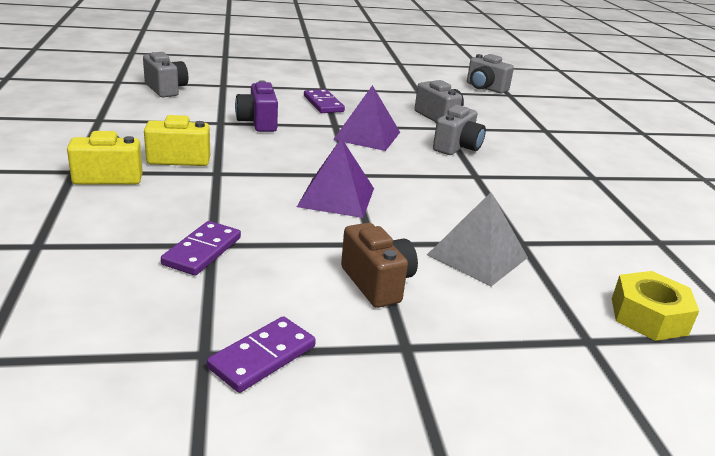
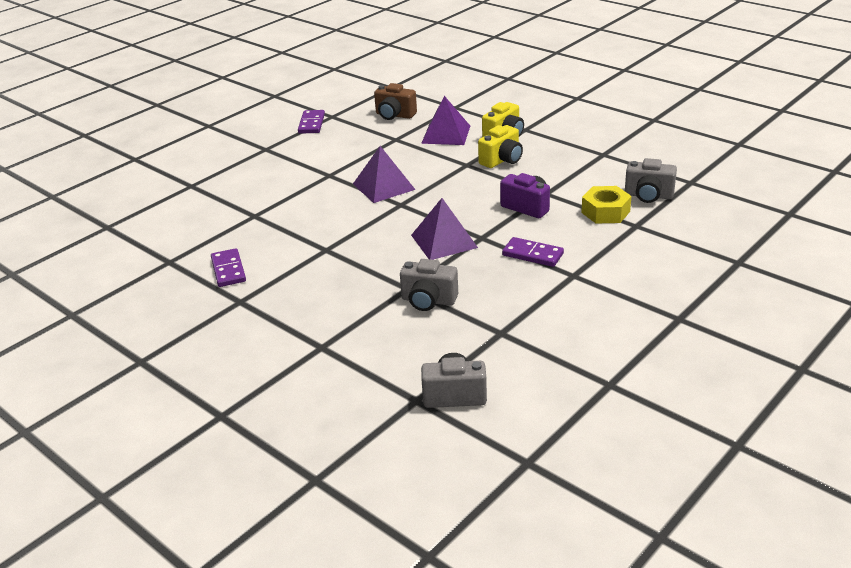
camera: 145 degrees right, 5 degrees up
(150, 214) = (446, 134): none -> purple pyramid
(202, 251) = (393, 135): purple domino -> purple domino (228, 270)
(377, 283) = (303, 161): brown camera -> brown camera (394, 115)
(457, 147) = (369, 270): grey camera -> none
(477, 256) = (271, 195): grey pyramid -> none
(649, 316) = (165, 209): yellow nut -> yellow nut (605, 212)

